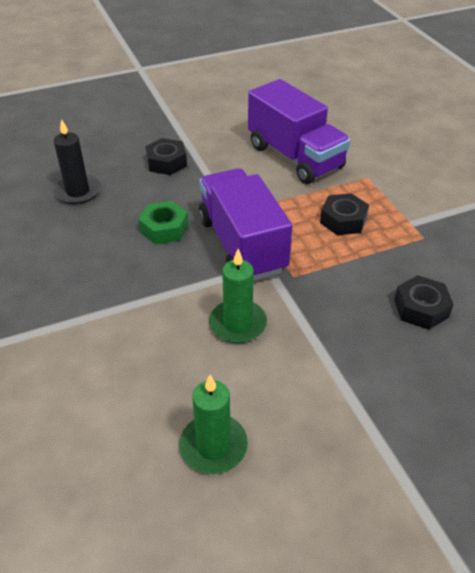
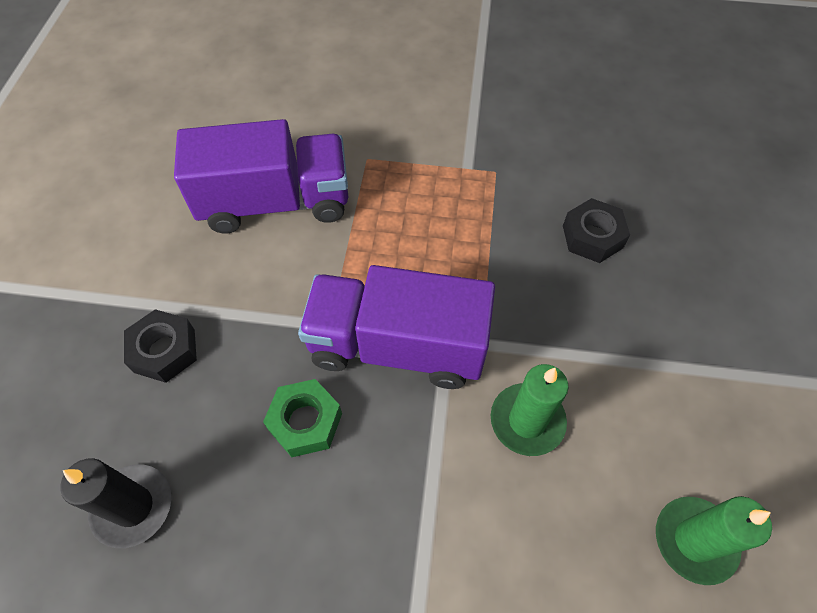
camera: 60 degrees left, 15 degrees up
(343, 220) = (423, 222): black nut -> none

